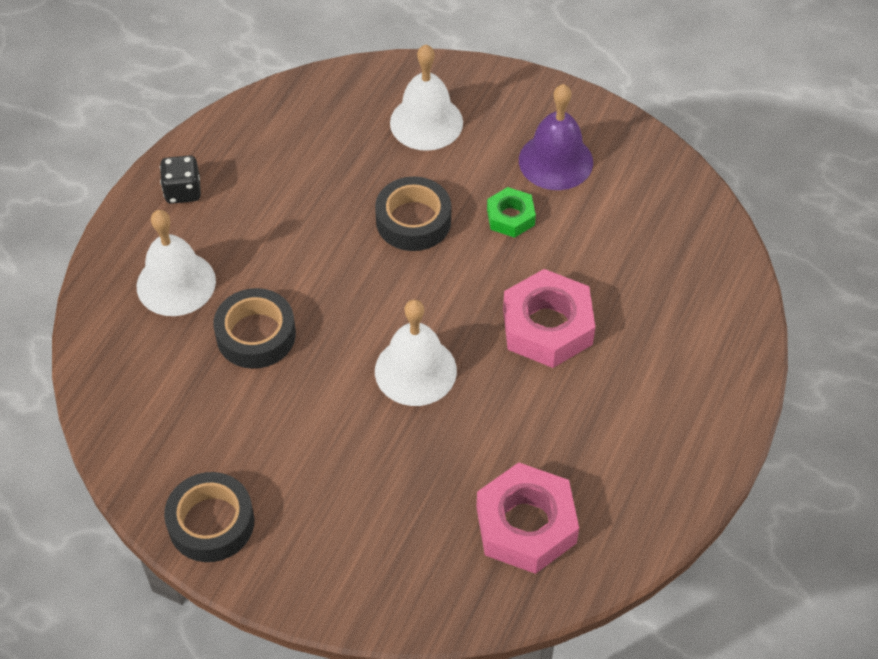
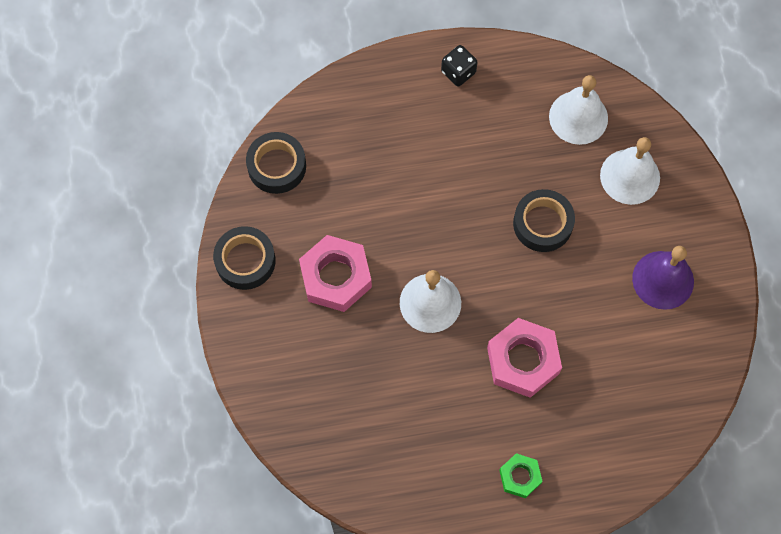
camera: 55 degrees right, 15 degrees up
(176, 283) = (388, 120): white bell -> white bell (578, 117)
(256, 335) = (386, 192): black tape -> black tape (277, 166)
(510, 217) = (592, 281): green nut -> green nut (520, 477)
(526, 525) = (369, 440): pink nut -> pink nut (336, 277)

